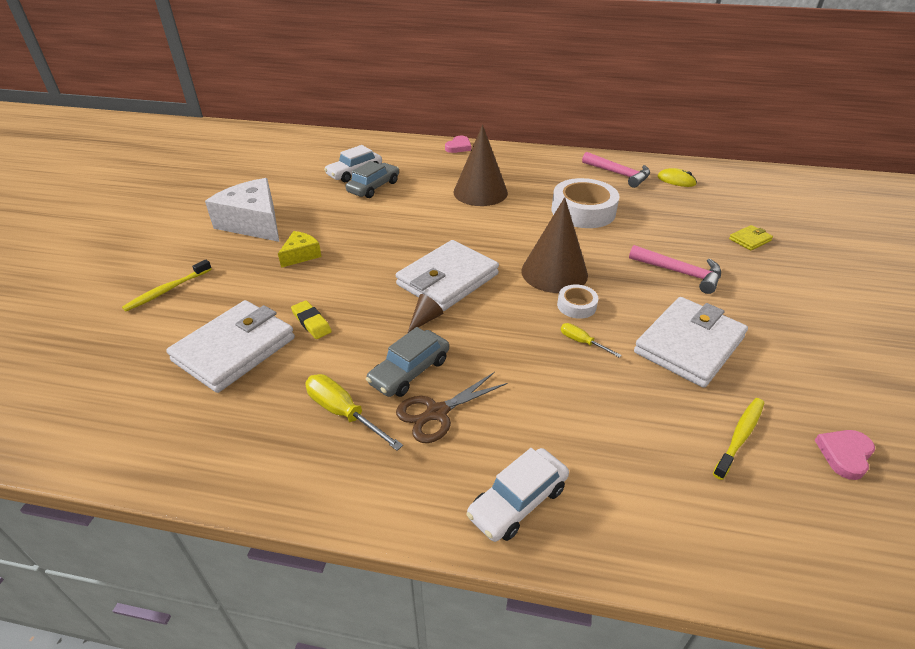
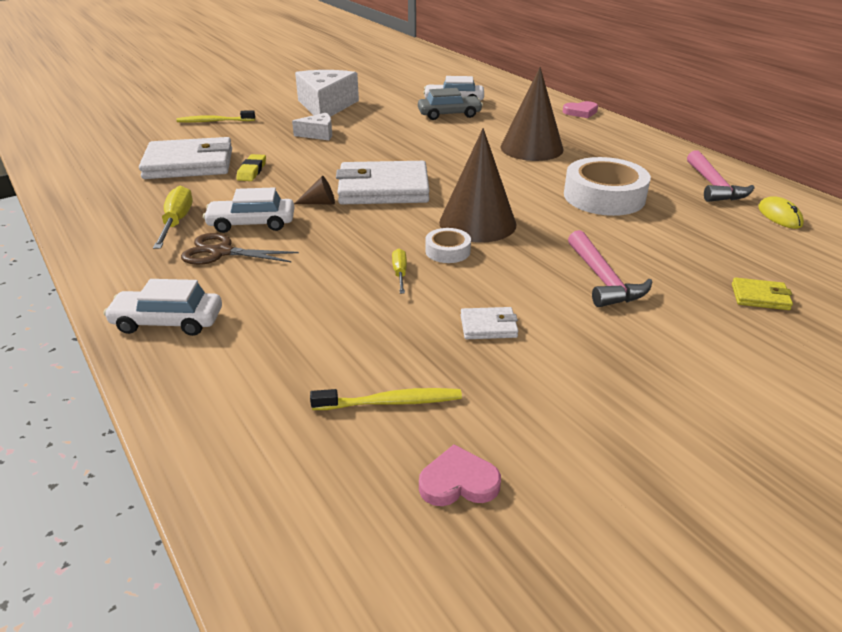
camera: 45 degrees right, 5 degrees down
(301, 255) = (318, 134): yellow cheese -> white cheese
(409, 371) = (252, 223): grey car -> white car
(689, 345) = (488, 326): white wallet -> white wallet, size x0.44

